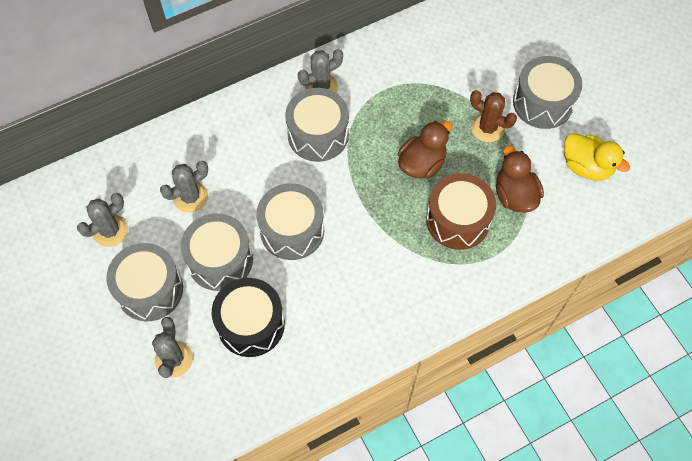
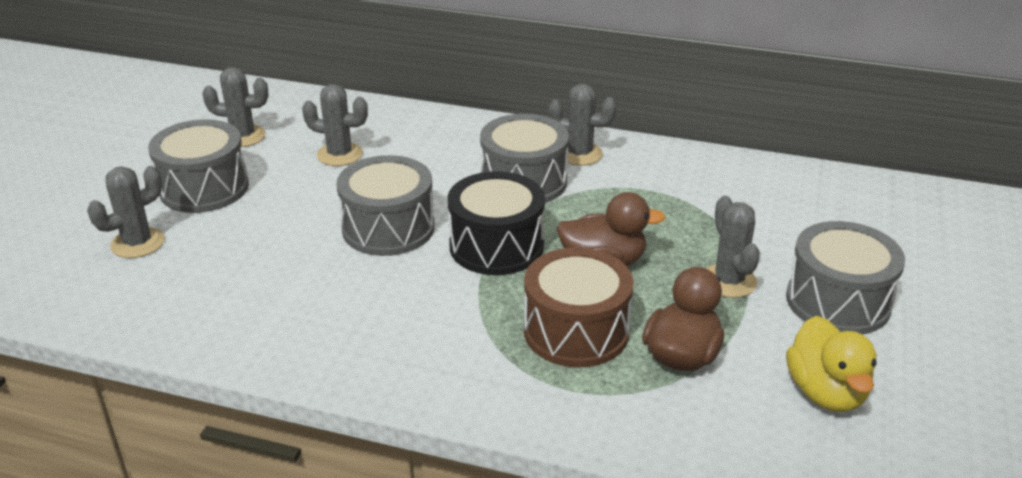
camera: 45 degrees right, 30 degrees down
(220, 260) = (291, 207): grey drum -> none
(251, 324) = (238, 266): black drum -> black drum (496, 246)
(487, 128) = (729, 281): brown cactus -> grey cactus

